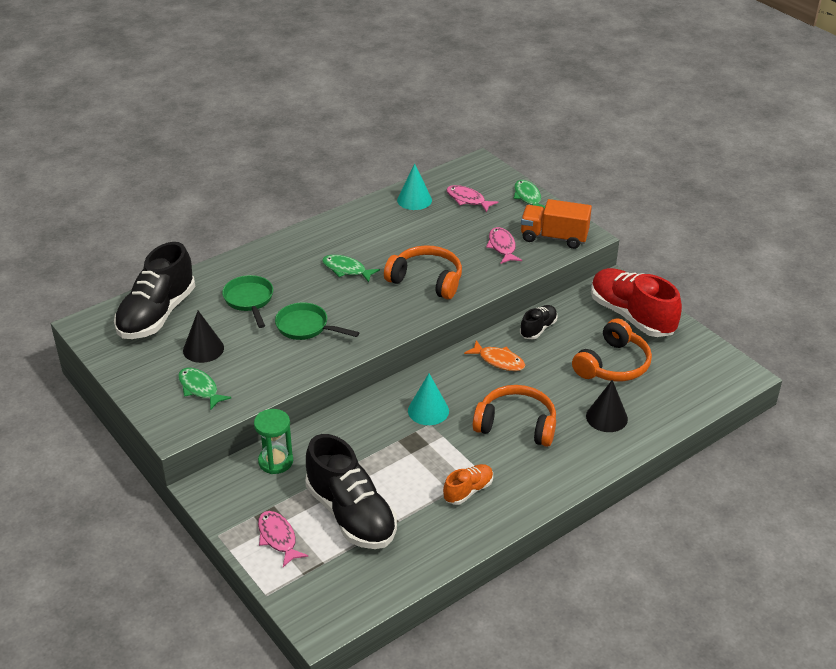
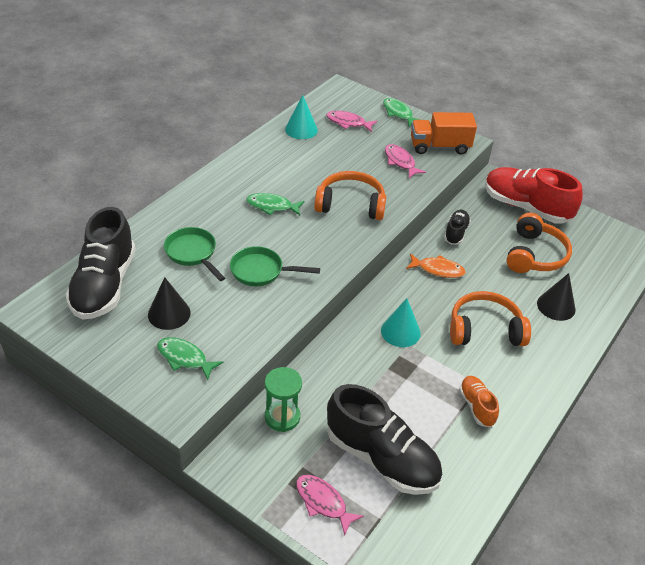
camera: 20 degrees left, 5 degrees up
(468, 491) = (476, 406): orange shoe -> orange shoe turned 45 degrees counterclockwise

